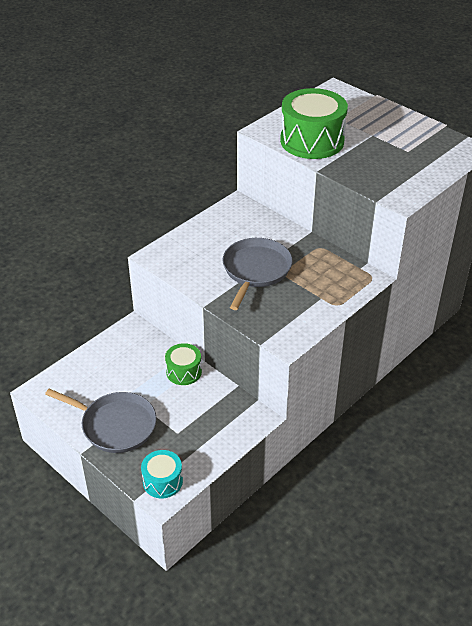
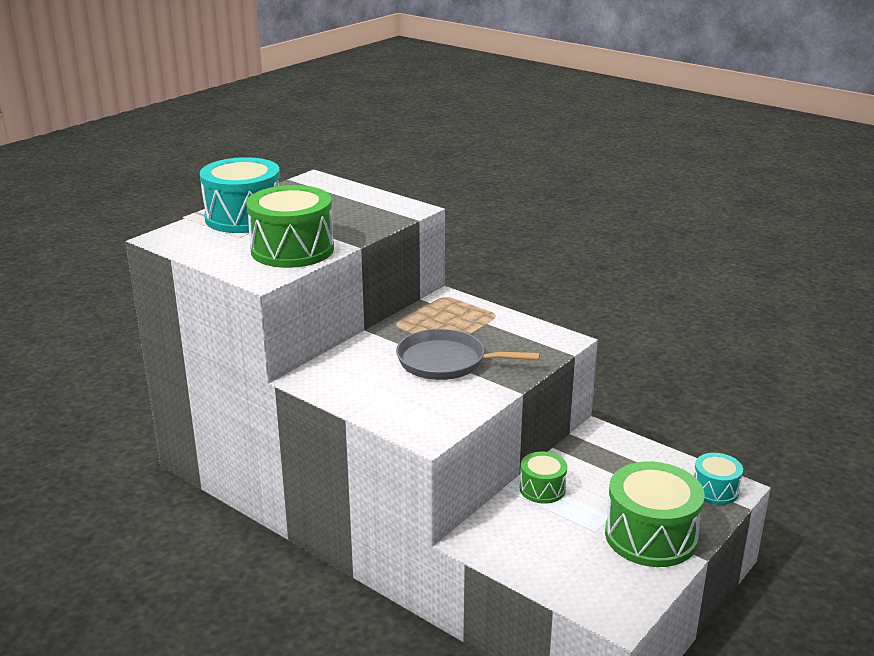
camera: 95 degrees left, 15 degrees down
(115, 425) = (650, 536): grey pan -> green drum
(376, 119) = (244, 217): none -> turquoise drum

